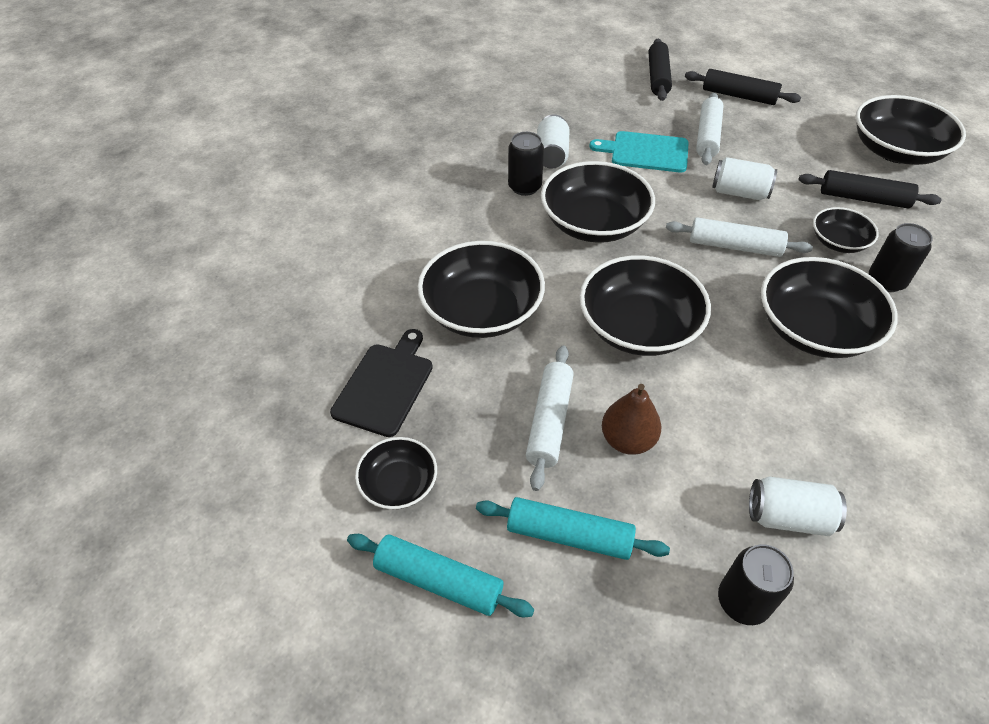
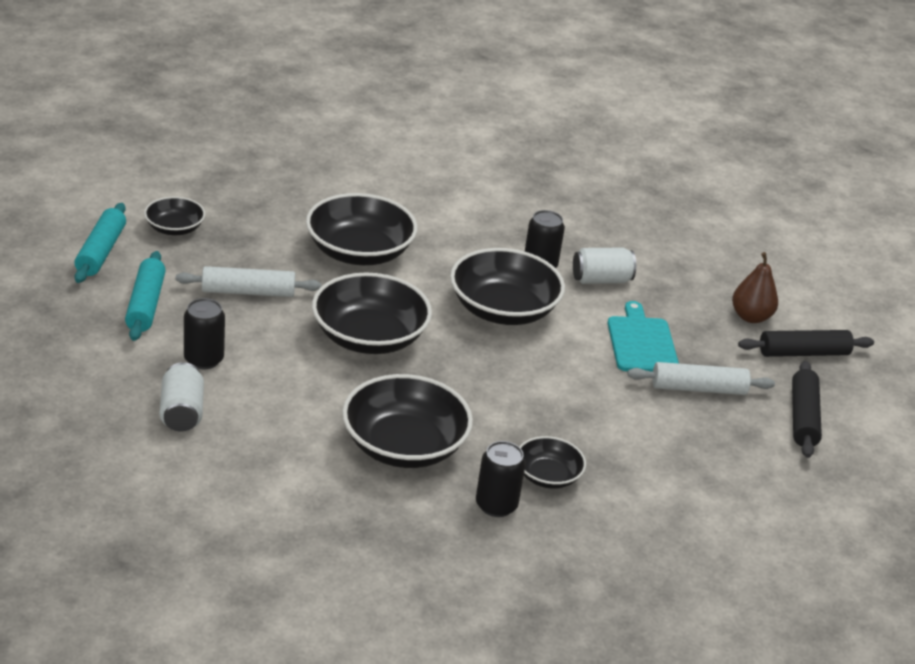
camera: 70 degrees right, 15 degrees down
(385, 385) = (263, 213): black cutting board -> none
(627, 440) = (239, 331): brown pear -> brown pear (750, 317)
(734, 246) = (507, 400): white rolling pin -> none
(739, 193) = (601, 408): white can -> none
(743, 601) = (104, 385): black can -> black can (203, 359)
(863, 198) = (639, 505): black rolling pin -> none
(896, 151) = (756, 546): black bowl -> none

